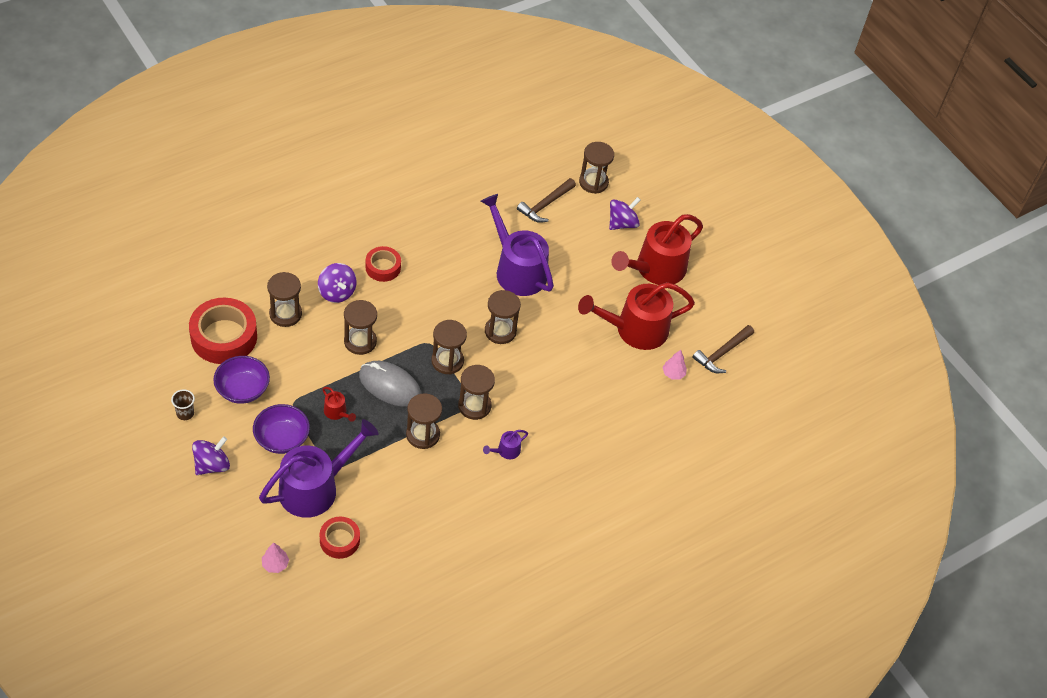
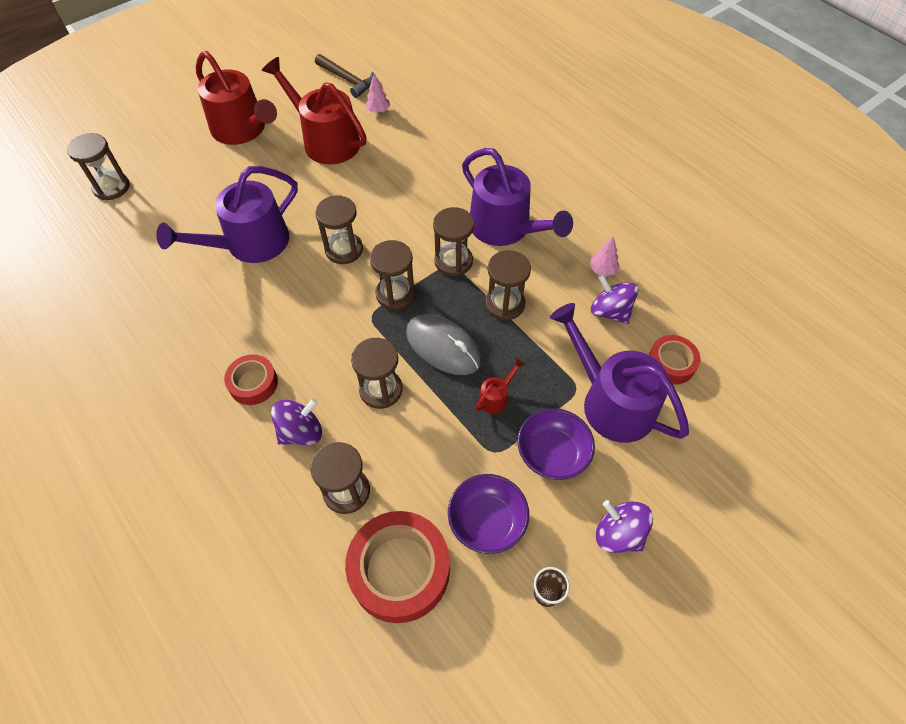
camera: 90 degrees left, 5 degrees up
(275, 564) = (729, 425): pink tree -> pink tree (602, 270)
(389, 386) = (443, 347): grey mouse -> grey mouse turned 75 degrees counterclockwise
(506, 451) = (505, 228): purple watering can -> purple watering can, size x2.44
(545, 205) = (146, 227): brown hammer -> none
(622, 223) = (177, 159): purple spinning top -> purple spinning top (610, 311)
(635, 329) = (326, 140): red watering can -> red watering can turned 150 degrees clockwise

